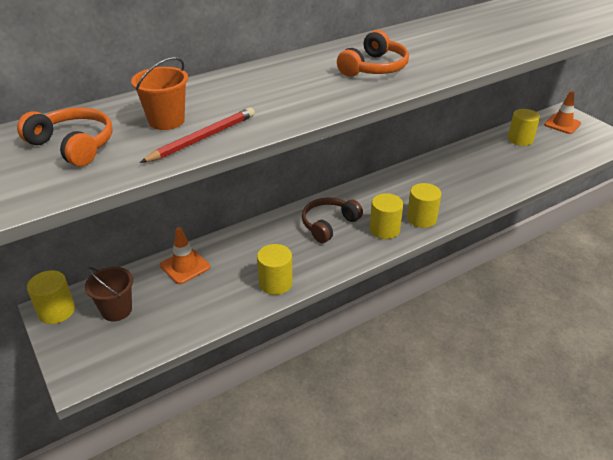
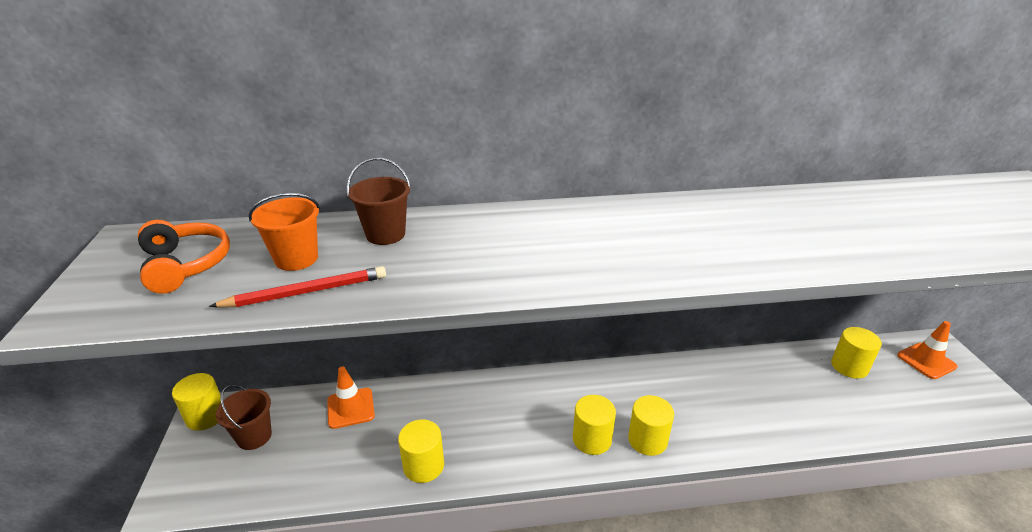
camera: 25 degrees right, 5 degrees down
(219, 91) = (385, 234): none -> brown bucket
(329, 224) = (531, 409): brown headphones -> none
(374, 67) = (584, 246): orange headphones -> none

